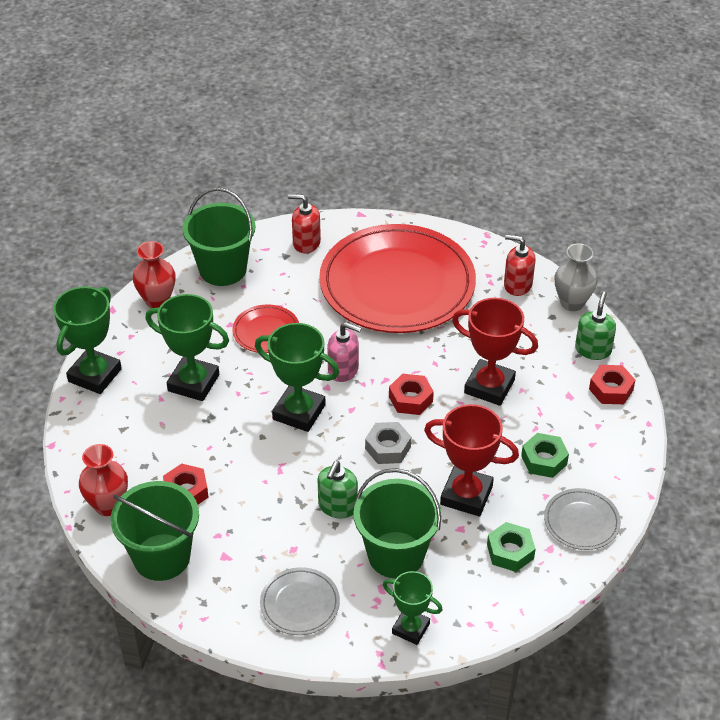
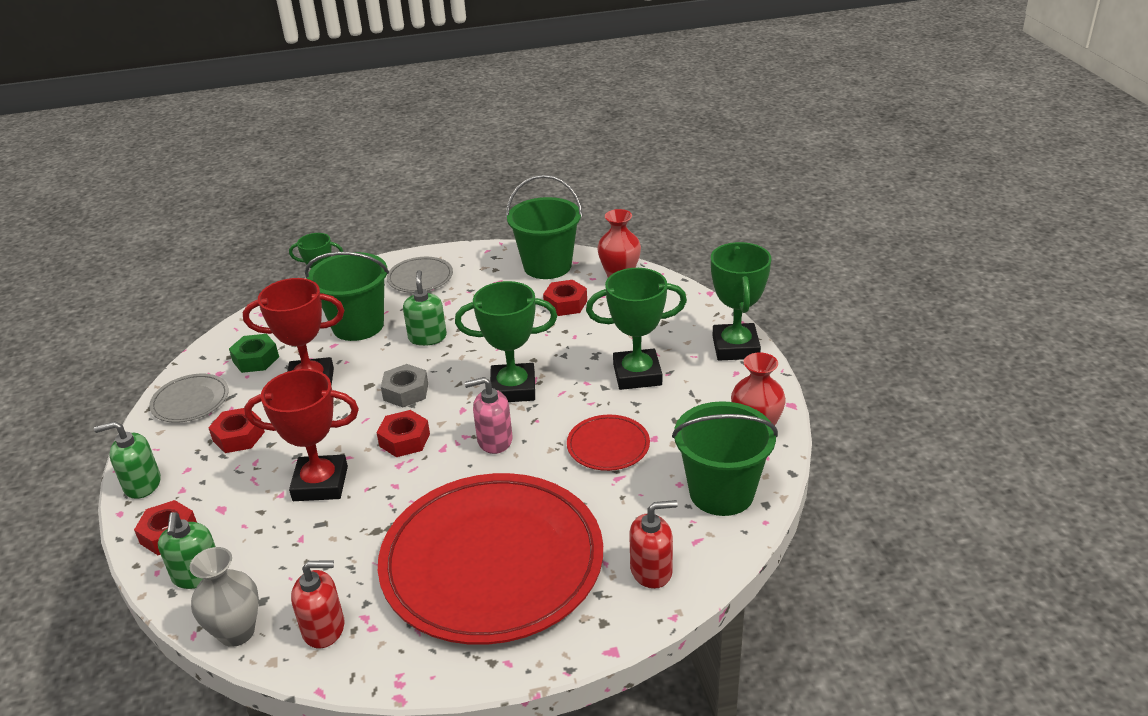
camera: 155 degrees right, 10 degrees down
(544, 460) = (238, 436): green nut -> red nut
(630, 443) = (142, 484): none -> green soap dispenser

